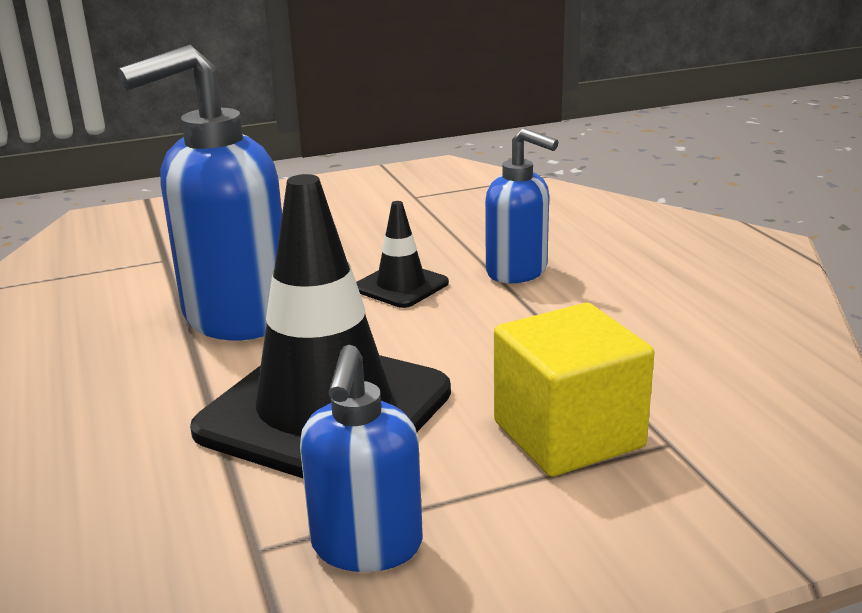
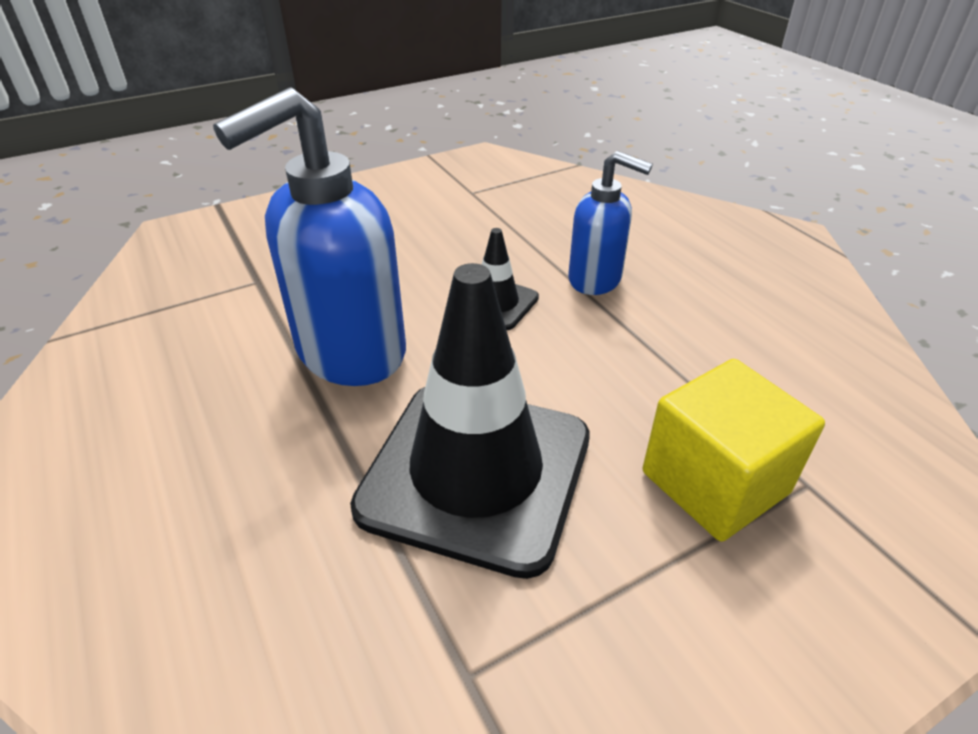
camera: 10 degrees left, 15 degrees up
(366, 547) = (578, 659): blue soap dispenser -> none

